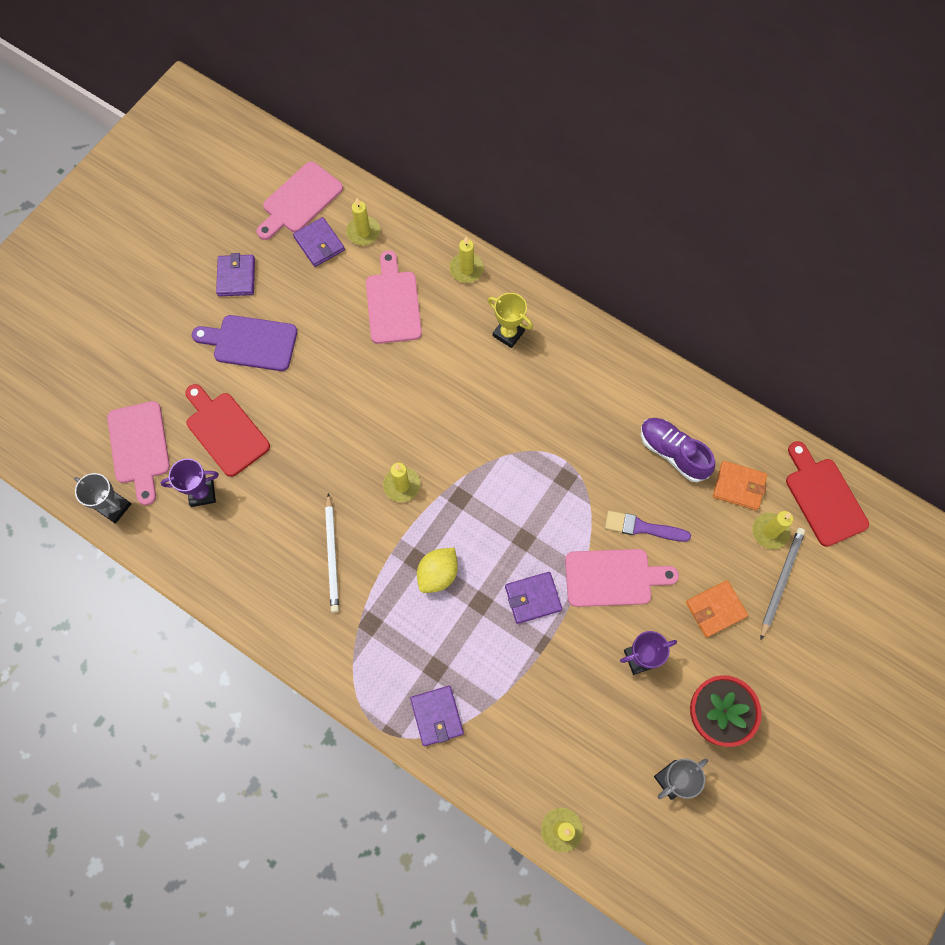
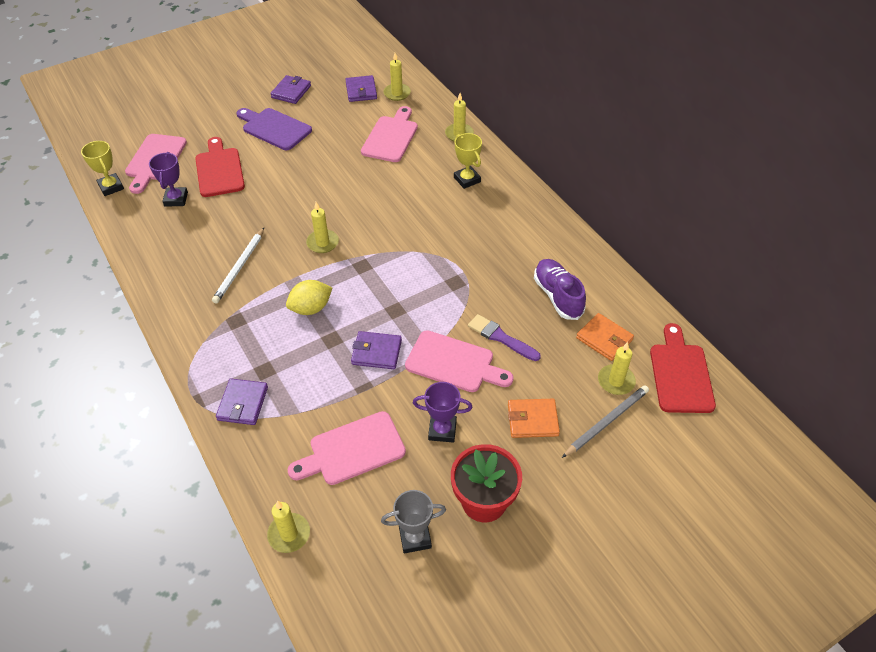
camera: 25 degrees right, 20 degrees down
(114, 507) = (111, 187): grey trophy -> yellow trophy
(202, 493) = (176, 199): purple trophy -> purple trophy turned 75 degrees clockwise
(300, 200) = (364, 65): pink cutting board -> pink cutting board (352, 450)

